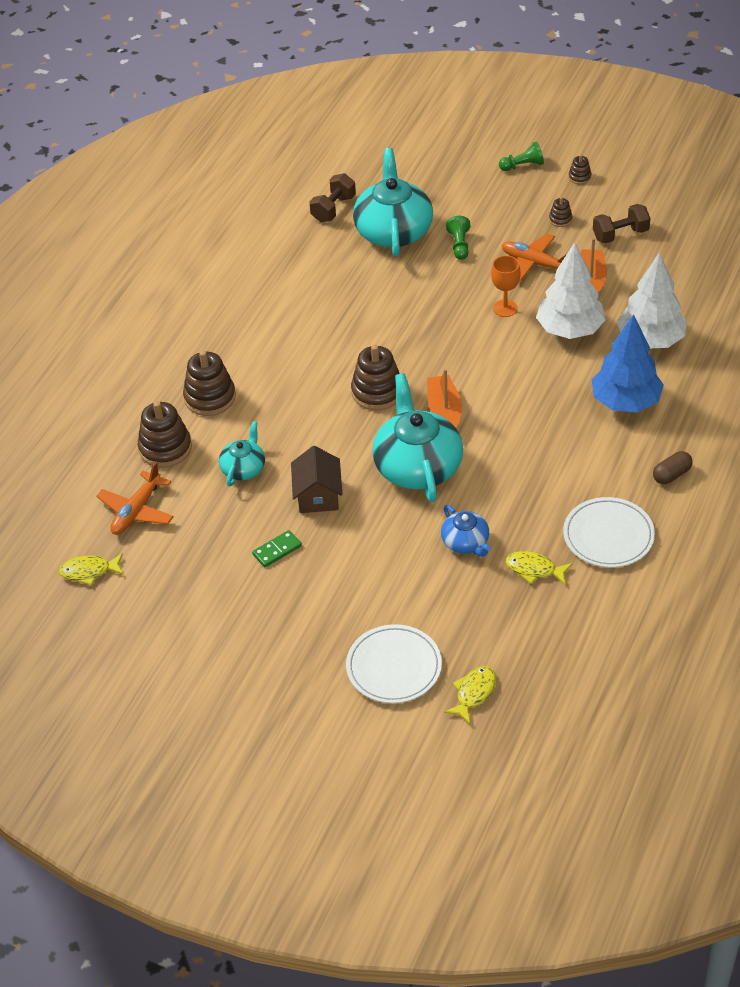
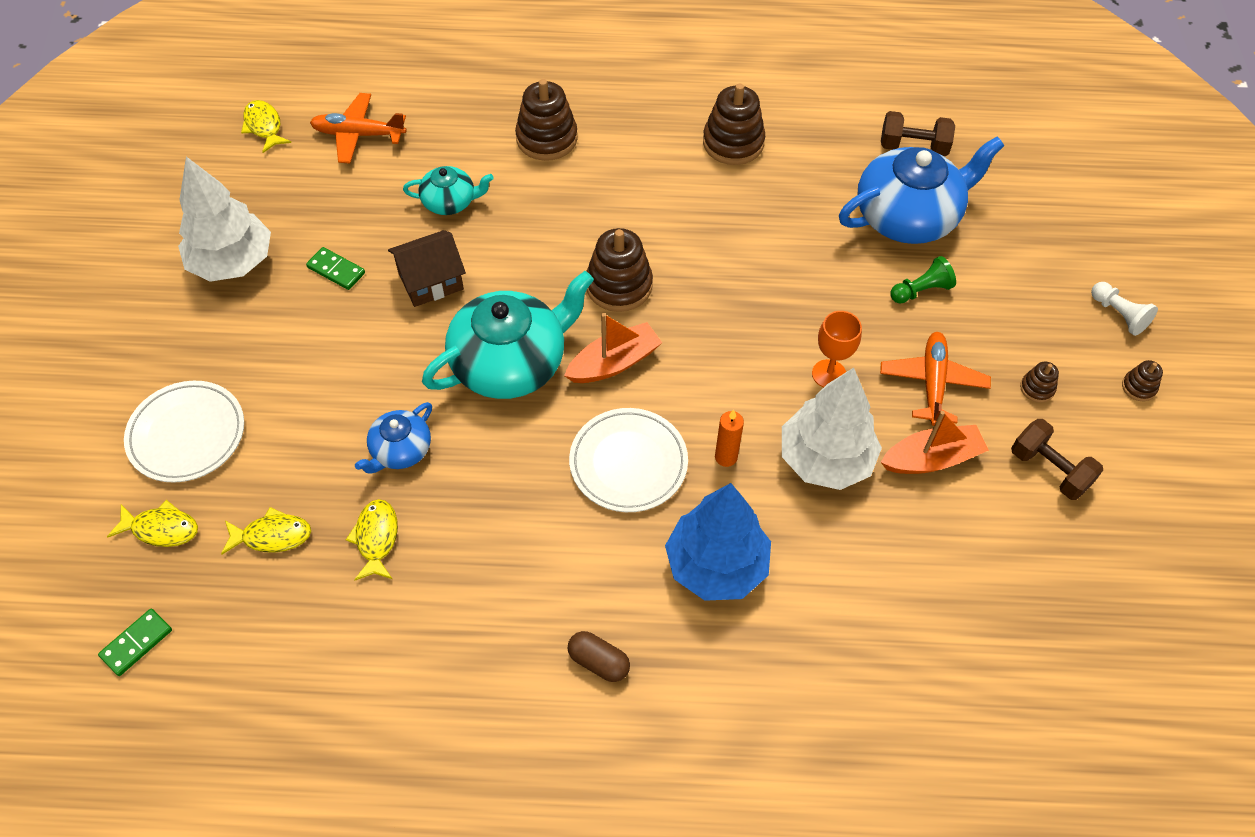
camera: 65 degrees right, 10 degrees up
(165, 448) = (456, 127): brown stacking toy -> brown stacking toy (733, 143)
(393, 231) = (908, 216): turquoise teapot -> blue teapot
(508, 628) = (272, 536): none -> yellow fish
(522, 166) = (1118, 314): green pawn -> white pawn
(547, 375) = (726, 457): none -> orange candle
(565, 719) = (136, 643): none -> green domino
(608, 536) = (459, 610): white plate -> white plate (628, 463)
(650, 340) = (852, 565): white tree -> white tree (232, 262)

